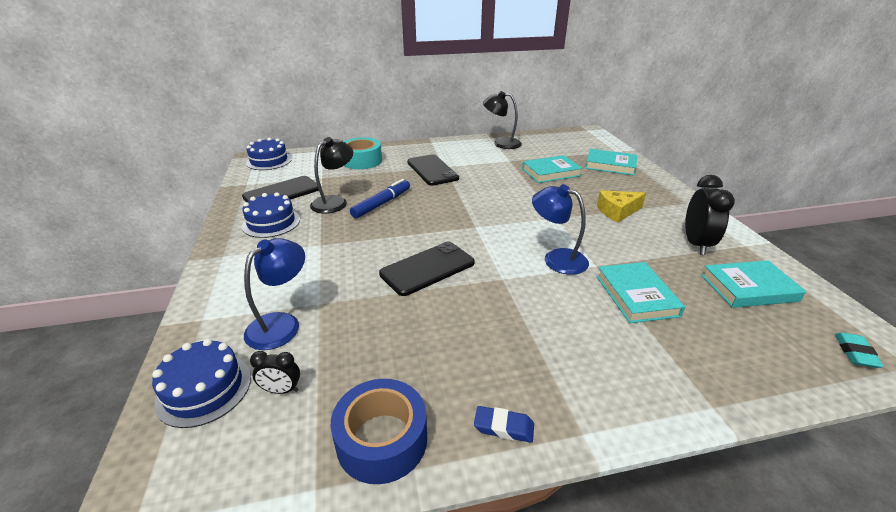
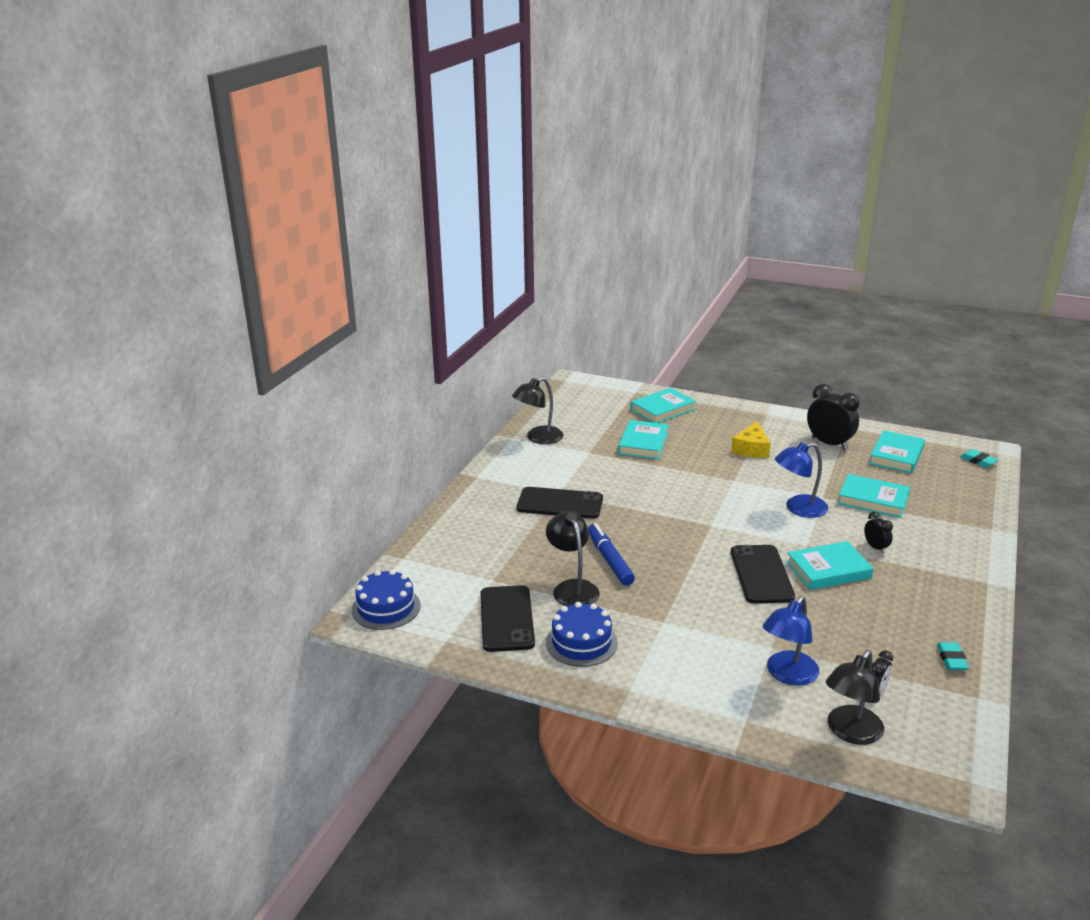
camera: 55 degrees left, 5 degrees down
(204, 389) = (850, 732): blue cake -> black lamp
(281, 324) = (787, 675): blue lamp -> blue lamp turned 120 degrees counterclockwise
(362, 161) = (475, 539): turquoise tape -> none
(382, 440) = (951, 659): blue tape -> turquoise eraser
(473, 302) = (828, 570): none -> turquoise book
(503, 427) = (967, 608): blue eraser -> none
(548, 321) = (875, 548): none -> black clock

